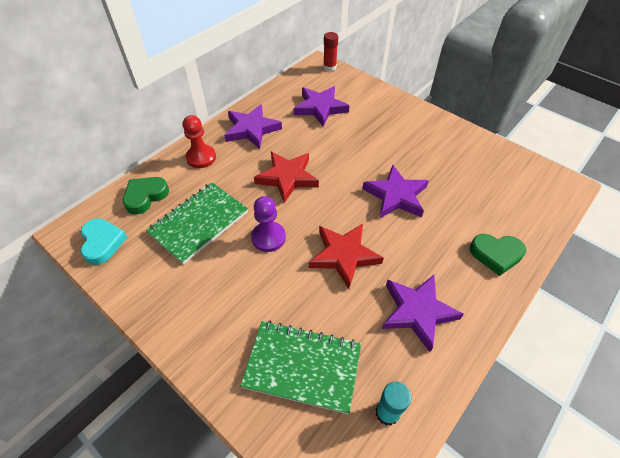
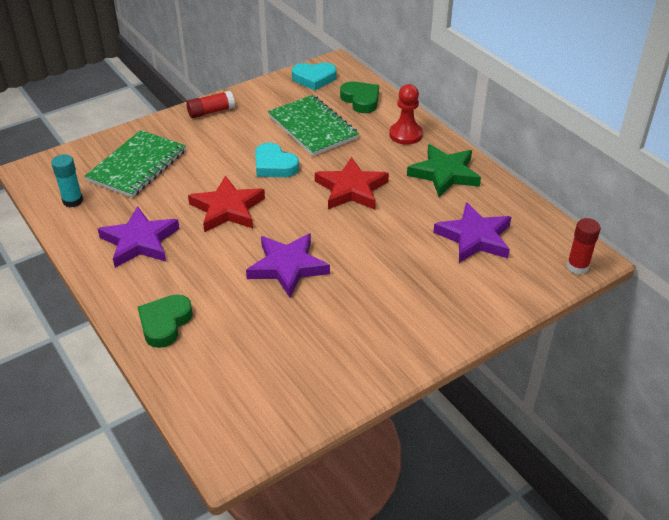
camera: 105 degrees right, 10 degrees down
(179, 325) = (211, 112): none -> red glue stick
(252, 129) = (444, 174): purple star -> green star
(268, 237) = (274, 165): purple pawn -> turquoise heart

